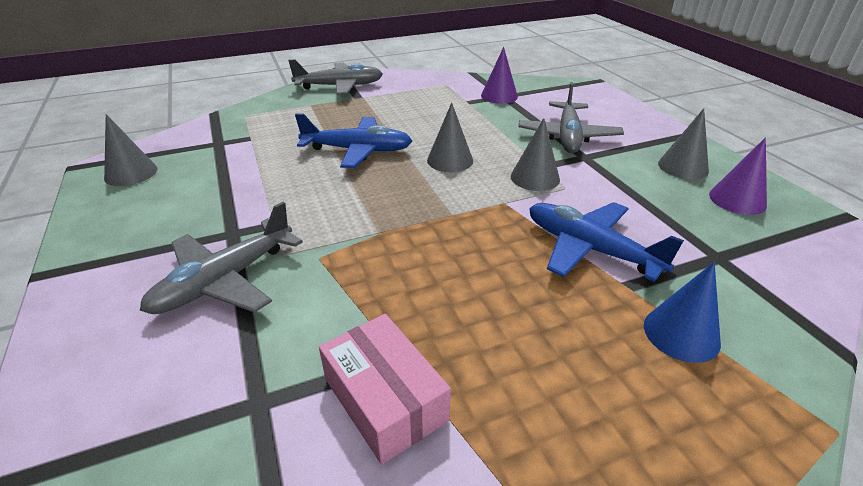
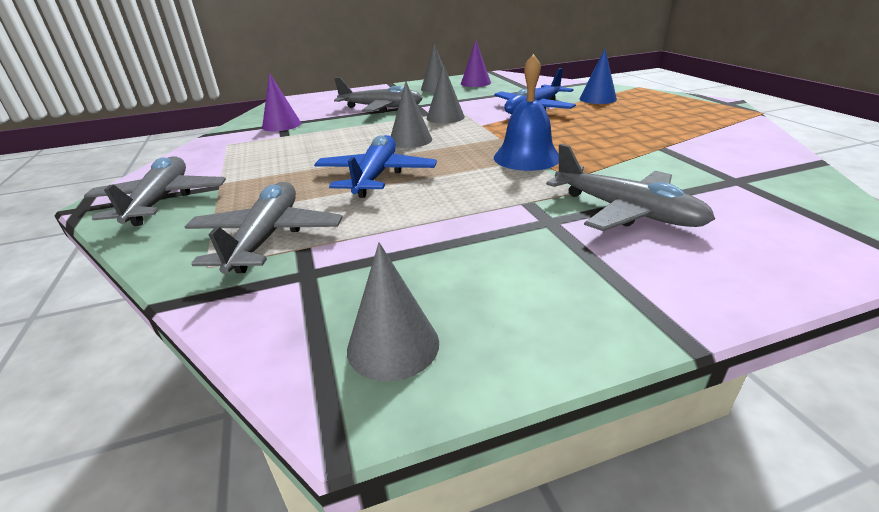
camera: 85 degrees left, 5 degrees down
(270, 125) = (267, 237): none -> grey plane
(384, 230) = (526, 157): none -> blue bell
(385, 399) = (697, 149): pink box -> none

